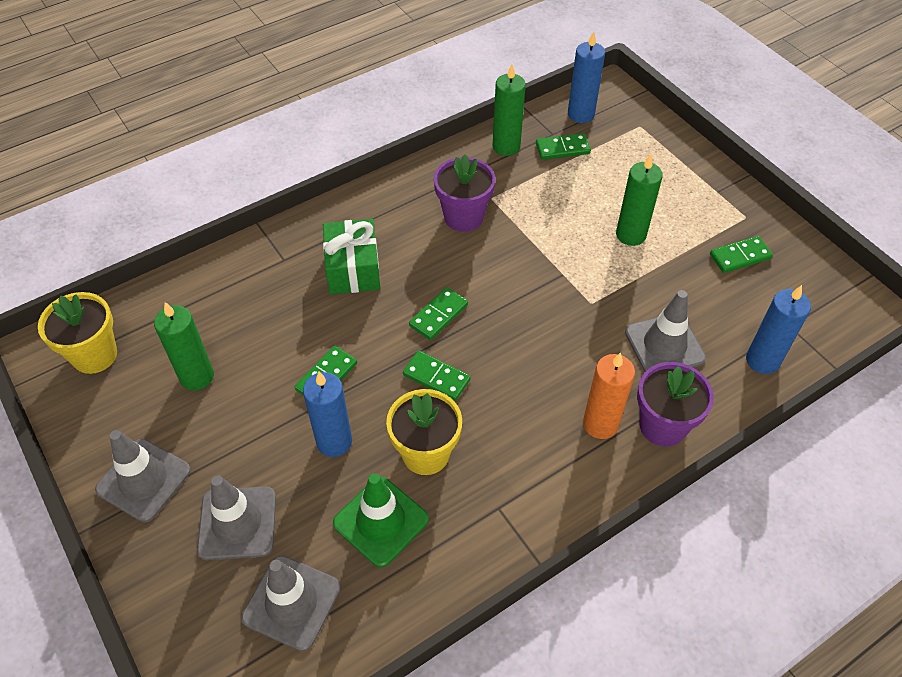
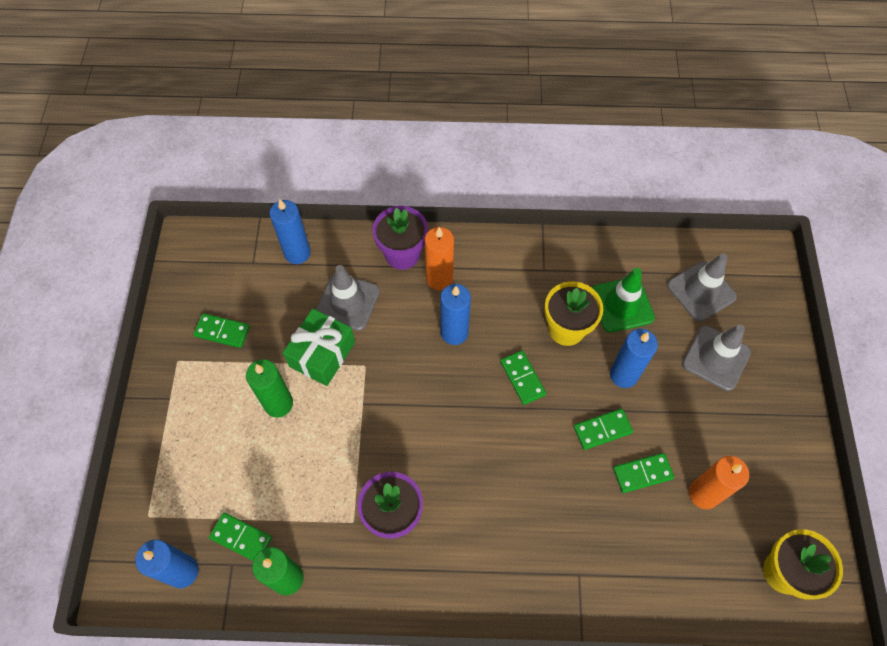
camera: 145 degrees left, 10 degrees up
(143, 480) = (772, 428): grey traffic cone -> none
(197, 376) = (703, 494): green candle -> orange candle
(353, 269) = (524, 521): green gift -> green gift (322, 354)
(438, 315) = (485, 429): green domino -> green domino (642, 473)
(537, 379) = (454, 332): none -> blue candle

